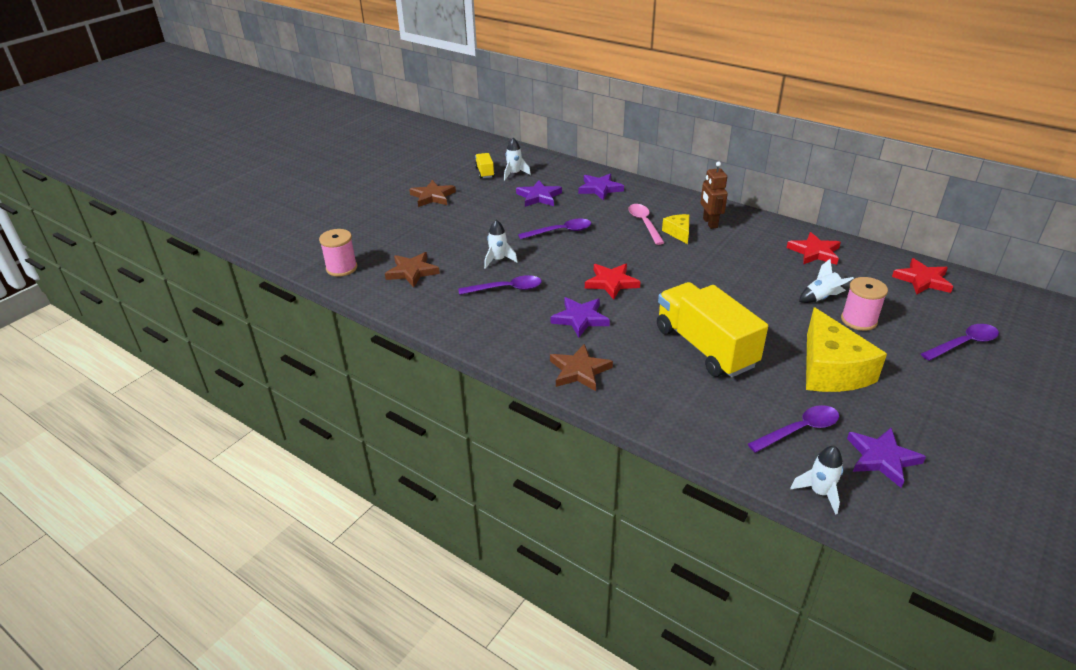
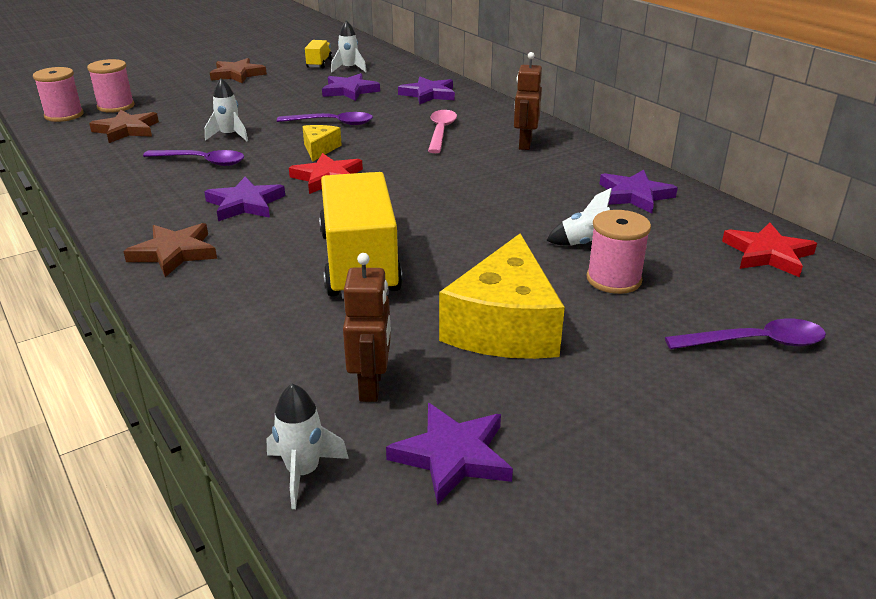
camera: 20 degrees right, 5 degrees down
(373, 250) = (116, 106): none -> pink spool
(678, 233) = (472, 147): yellow cheese -> yellow cheese (319, 149)
(799, 430) = (371, 386): purple spoon -> brown robot
(814, 252) = (634, 195): red star -> purple star

